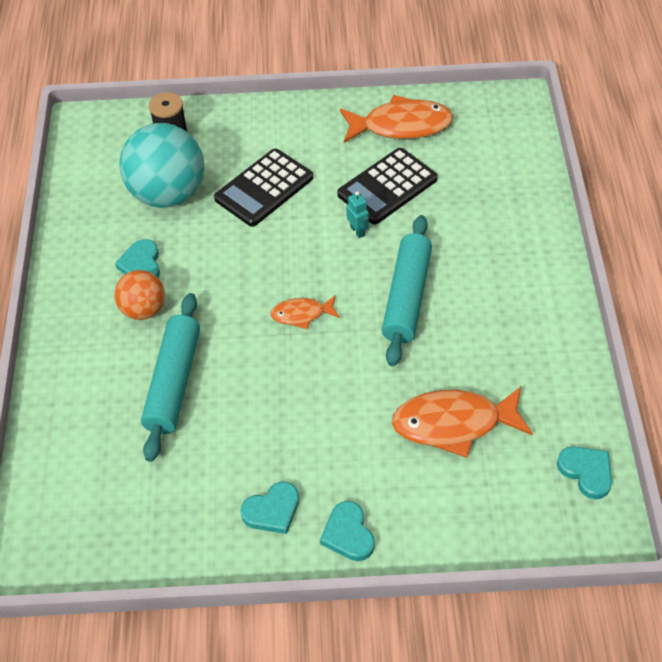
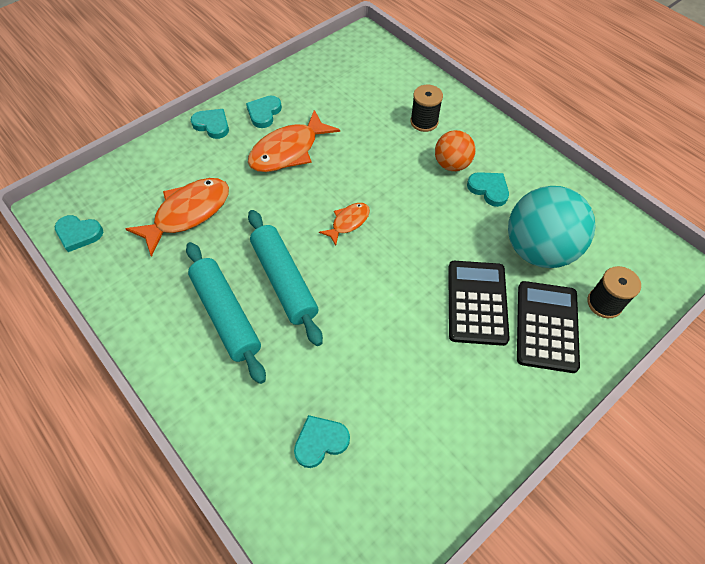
camera: 140 degrees right, 5 degrees up
(111, 375) = (424, 122): none -> black spool
(174, 382) = (384, 138): turquoise rolling pin -> turquoise rolling pin (226, 315)
(357, 231) = (368, 312): turquoise robot -> none
(387, 187) = (381, 374): black calculator -> black calculator (546, 326)
(401, 126) = (430, 460): orange fish -> orange fish (288, 151)
(468, 174) = (320, 442): none -> turquoise heart

